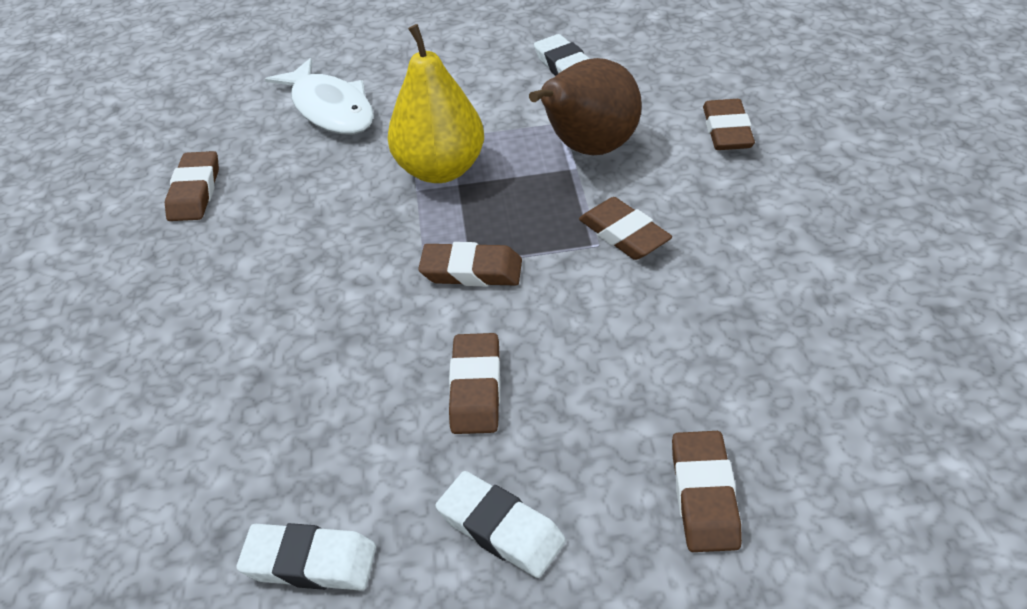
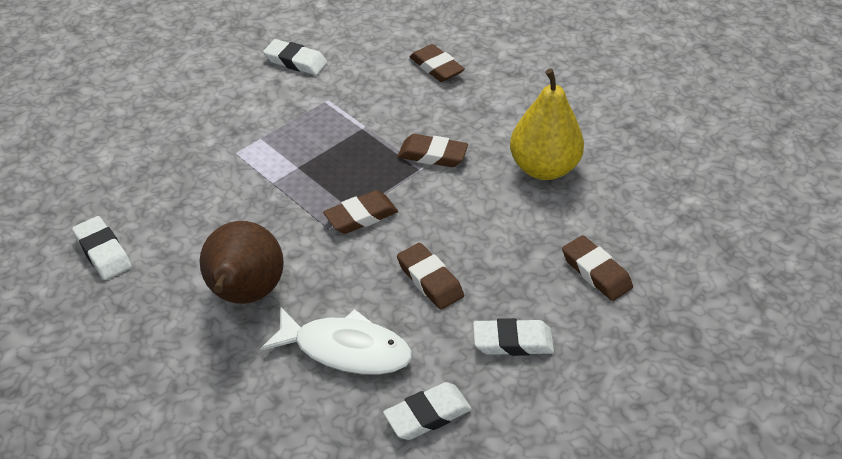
camera: 40 degrees left, 0 degrees up
(195, 192) = (103, 252): brown eraser -> white eraser
(330, 109) = (147, 152): white fish -> white fish (346, 350)
(441, 169) = (276, 162): yellow pear -> yellow pear (543, 168)
(588, 149) = (362, 111): brown pear -> brown pear (245, 295)

